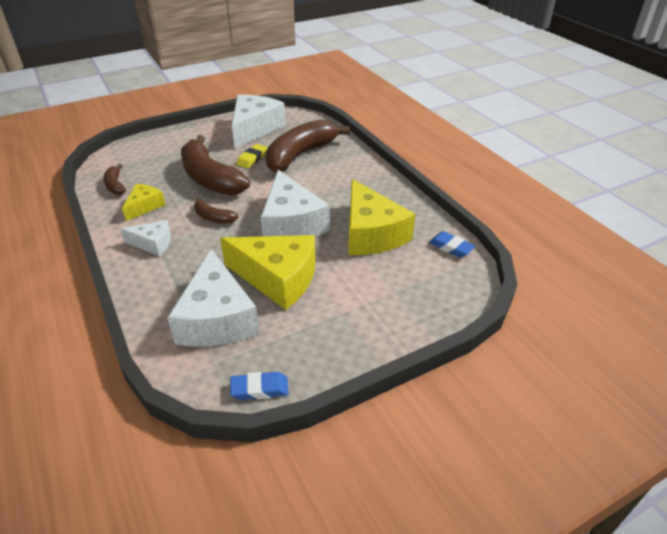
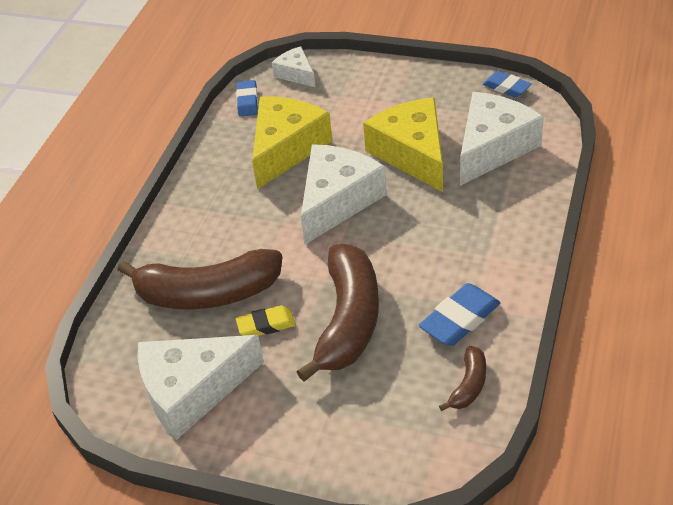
camera: 130 degrees left, 5 degrees up
(144, 206) = (460, 319): yellow cheese -> blue eraser
(153, 243) = (489, 256): white cheese -> white cheese (296, 74)
(213, 217) = (401, 254): brown banana -> none

